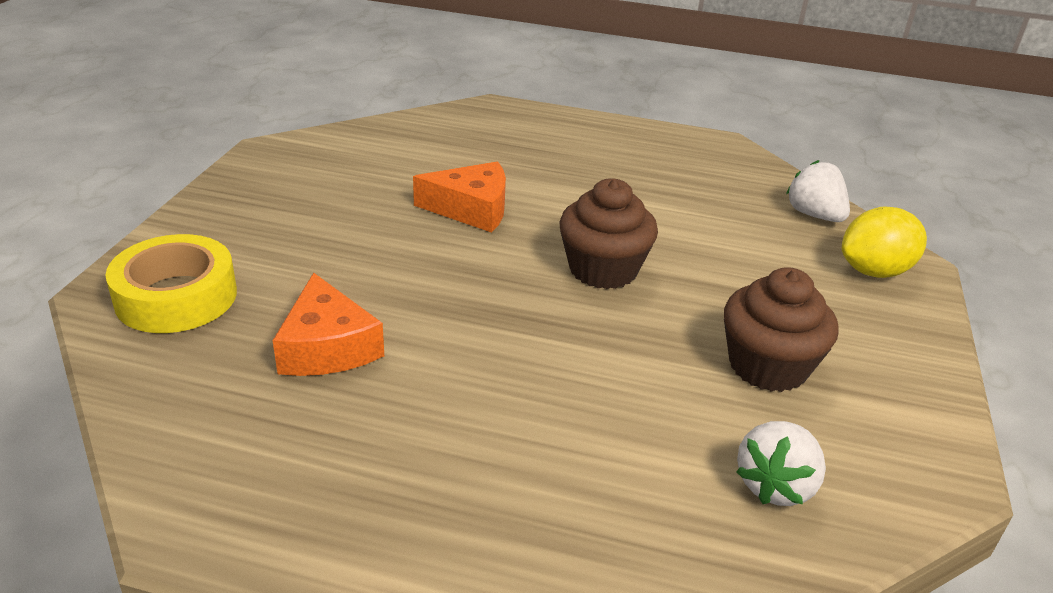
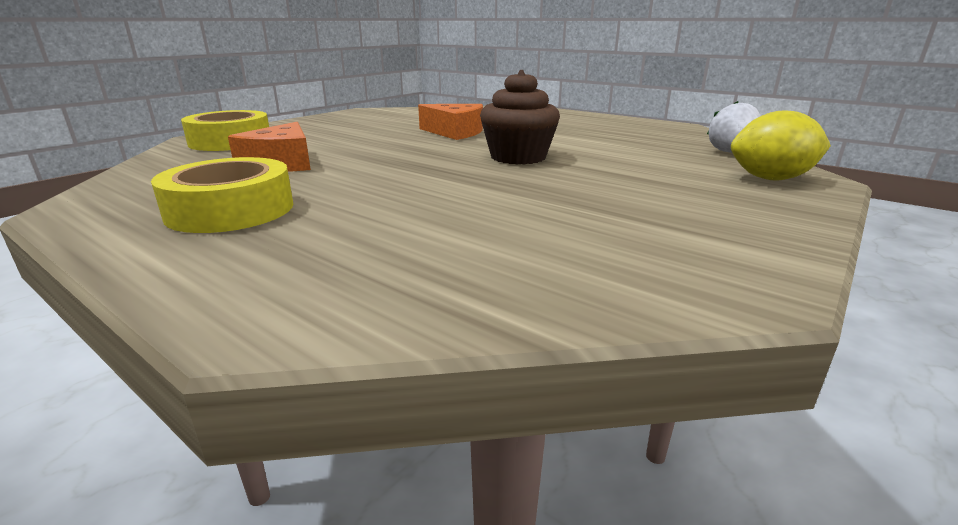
camera: 25 degrees right, 10 degrees down
(392, 474) = (230, 210): none -> yellow tape
(768, 366) = (609, 207): brown cupcake -> none
(775, 485) = (539, 264): white strawberry -> none

